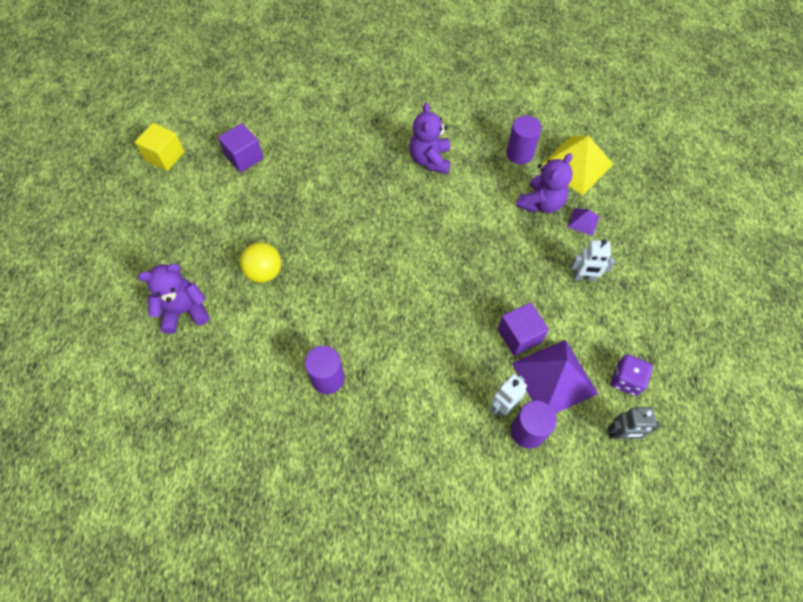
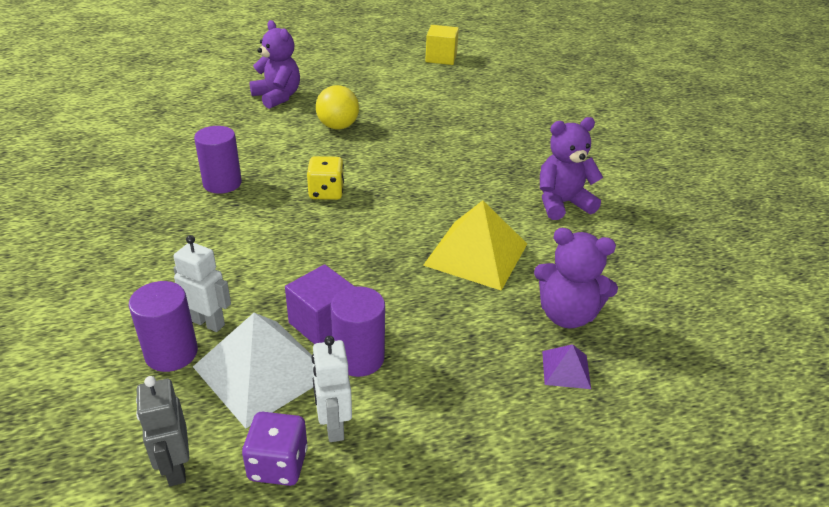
camera: 70 degrees right, 25 degrees down
(244, 157) = (469, 92): purple cube -> none
(367, 303) = (326, 192): none -> yellow dice
(519, 154) = (641, 280): purple cylinder -> purple cylinder (359, 358)
(554, 378) = (262, 370): purple pyramid -> white pyramid
(576, 164) = (674, 346): yellow pyramid -> yellow pyramid (476, 254)
(584, 277) = (456, 383): white robot -> white robot (333, 426)

